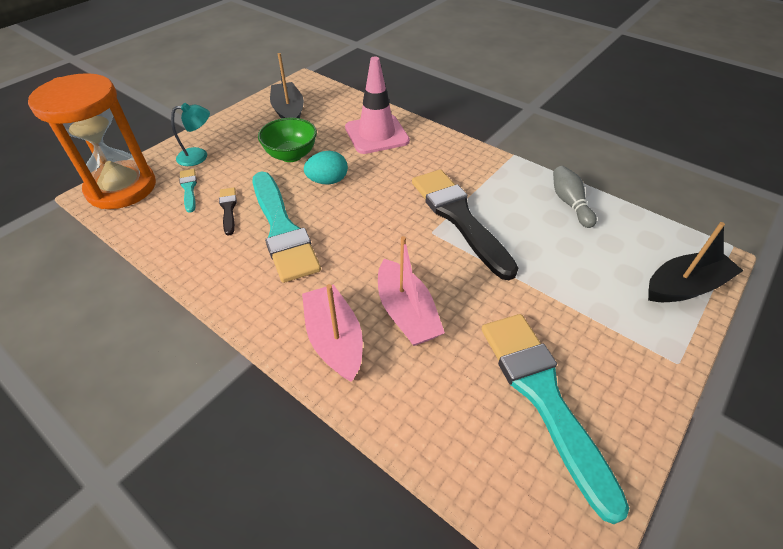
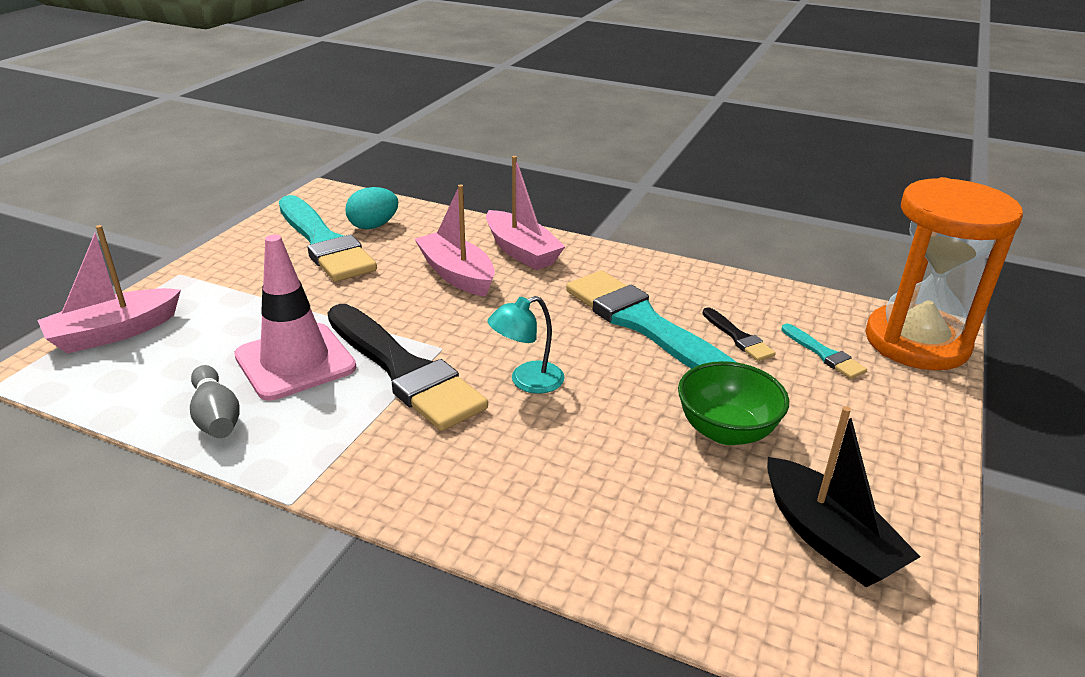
camera: 165 degrees right, 15 degrees down
(199, 156) = (878, 405): turquoise lamp -> turquoise lamp (527, 381)
(328, 181) = (629, 395): turquoise egg -> turquoise egg (373, 226)
(376, 134) = (594, 507): pink traffic cone -> pink traffic cone (295, 362)
(684, 286) = (114, 332): black boat -> pink boat

